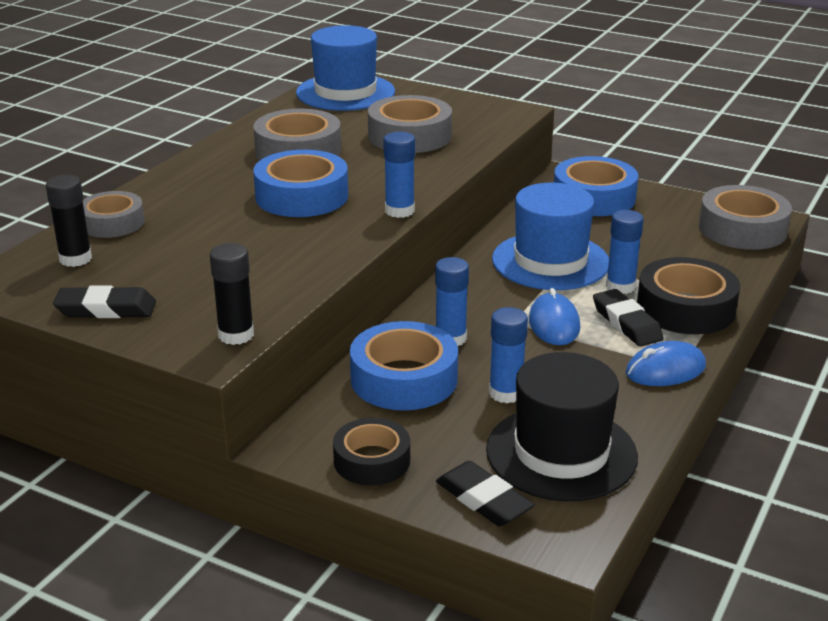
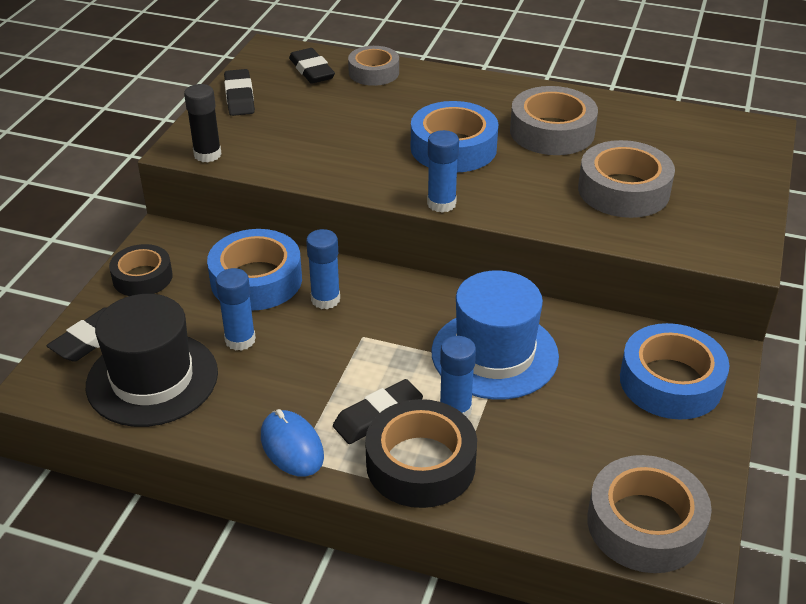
camera: 80 degrees right, 10 degrees up
(75, 259) = (312, 70): black glue stick -> black eraser
(345, 92) = (719, 137): blue hat -> none
(554, 324) = (365, 363): blue mouse -> none

